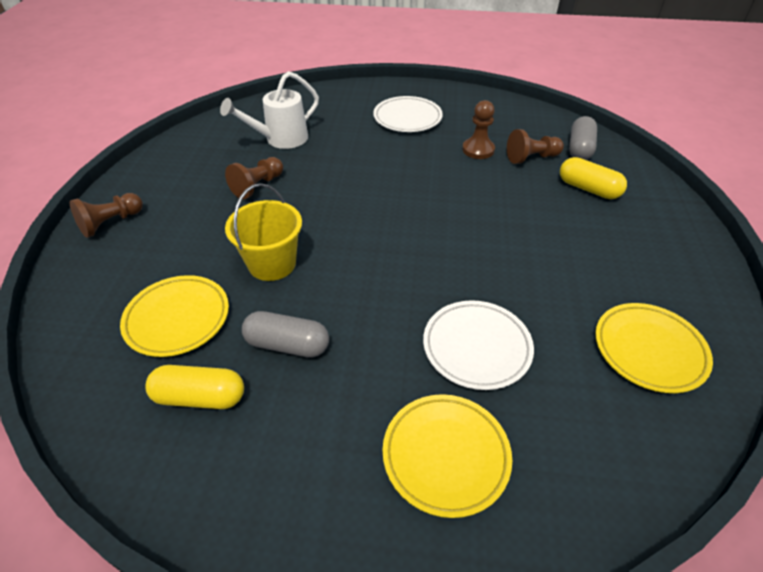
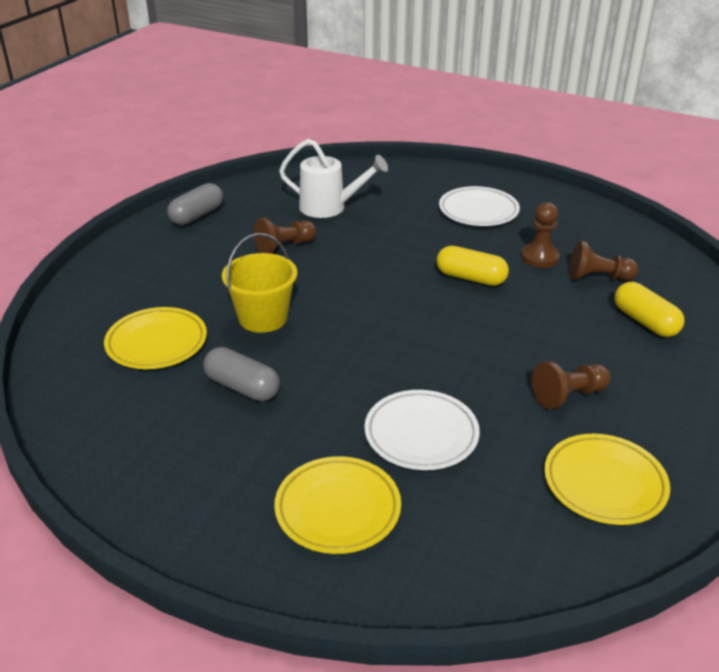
camera: 20 degrees right, 10 degrees down
(111, 223) = (134, 252): brown pawn -> brown pawn (568, 396)
(200, 397) = (147, 407): yellow capsule -> yellow capsule (471, 278)
(280, 139) = (330, 207): white watering can -> white watering can turned 150 degrees counterclockwise
(579, 148) = (664, 279): grey capsule -> grey capsule (197, 215)

